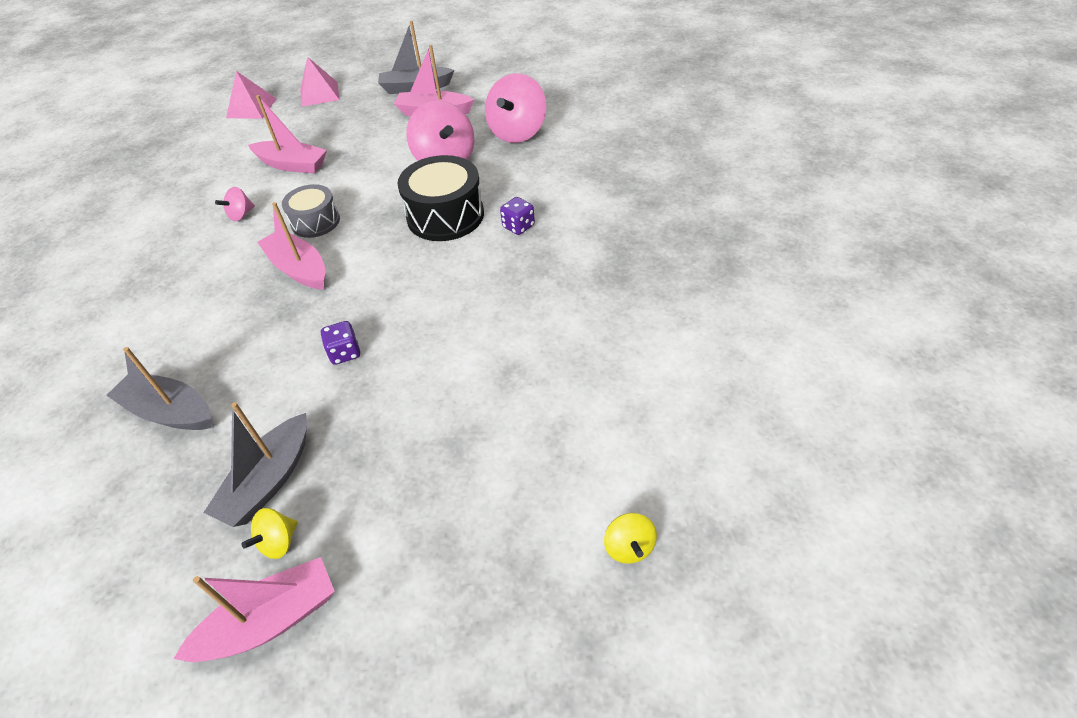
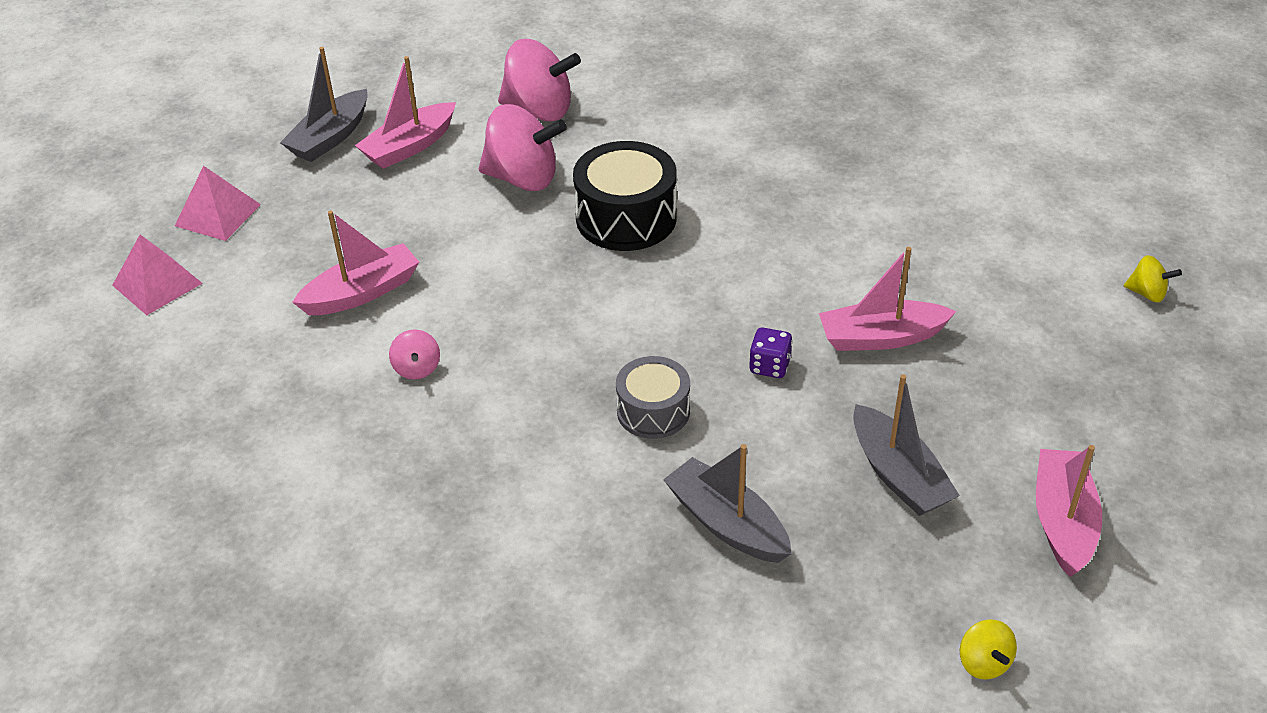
camera: 55 degrees left, 5 degrees down
(170, 411) = (727, 524): grey boat -> grey boat turned 75 degrees clockwise
(278, 542) = (980, 490): yellow spinning top -> yellow spinning top (983, 663)
(299, 269) = (589, 354): pink boat -> pink boat (881, 337)
(315, 222) = (513, 313): grey drum -> grey drum (653, 411)
(517, 133) = (539, 110): pink spinning top -> pink spinning top turned 45 degrees counterclockwise
(518, 226) = (705, 180): purple dice -> none

